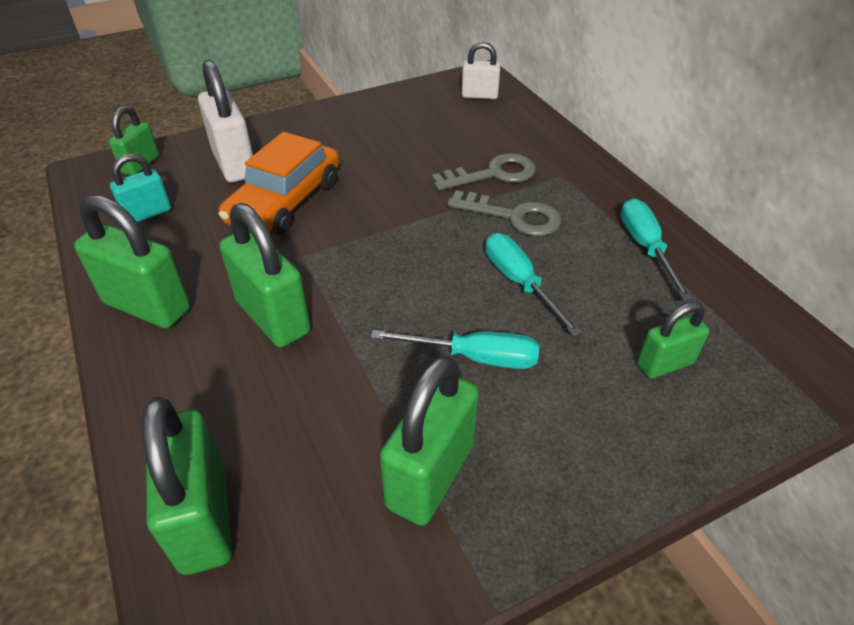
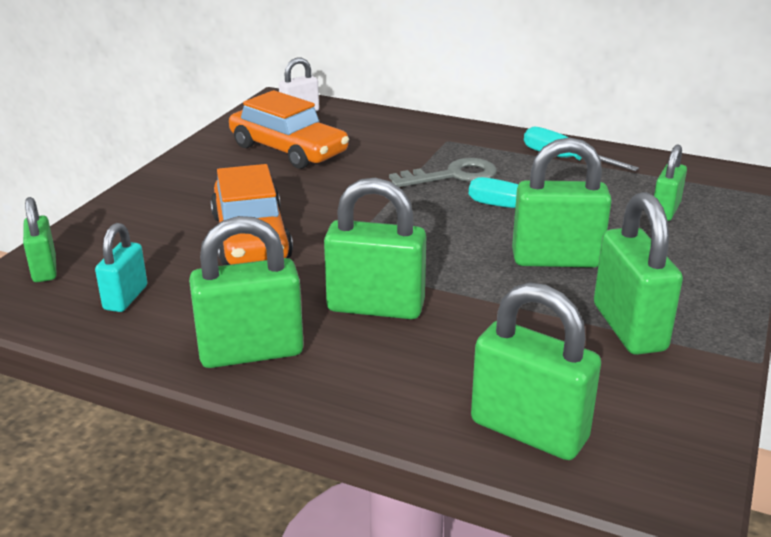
camera: 40 degrees left, 15 degrees down
(234, 164) = (150, 232): white padlock -> none
(421, 129) = (288, 150): none -> orange car
(475, 357) = (556, 259): turquoise screwdriver -> green padlock
(493, 174) = (395, 157): grey key -> none

